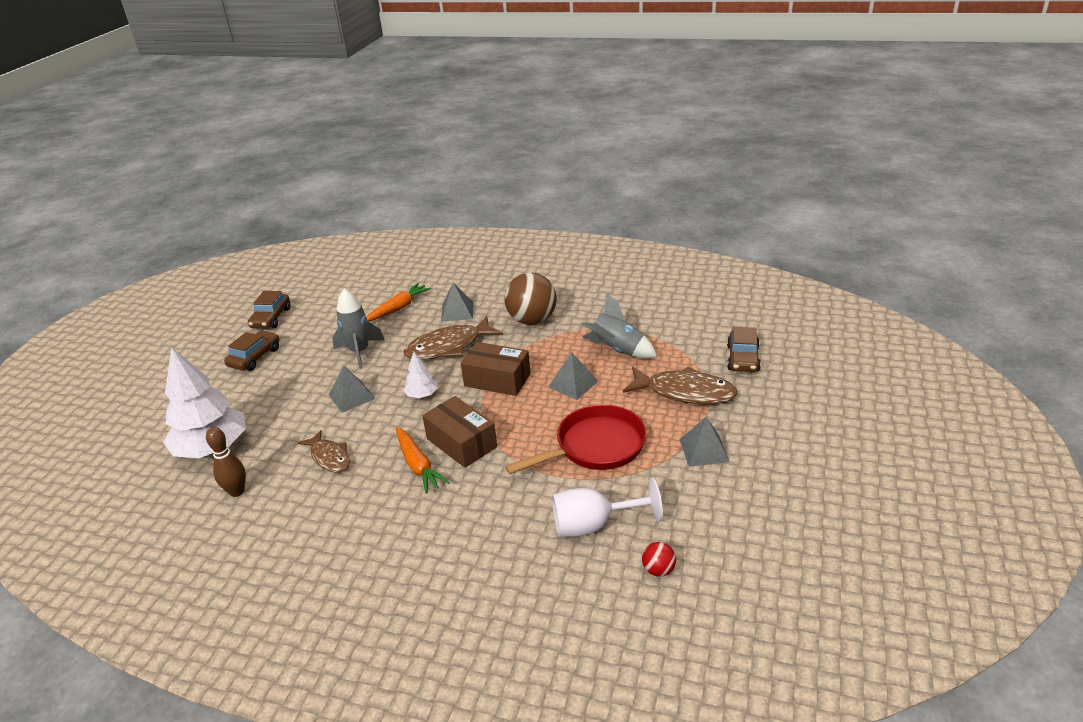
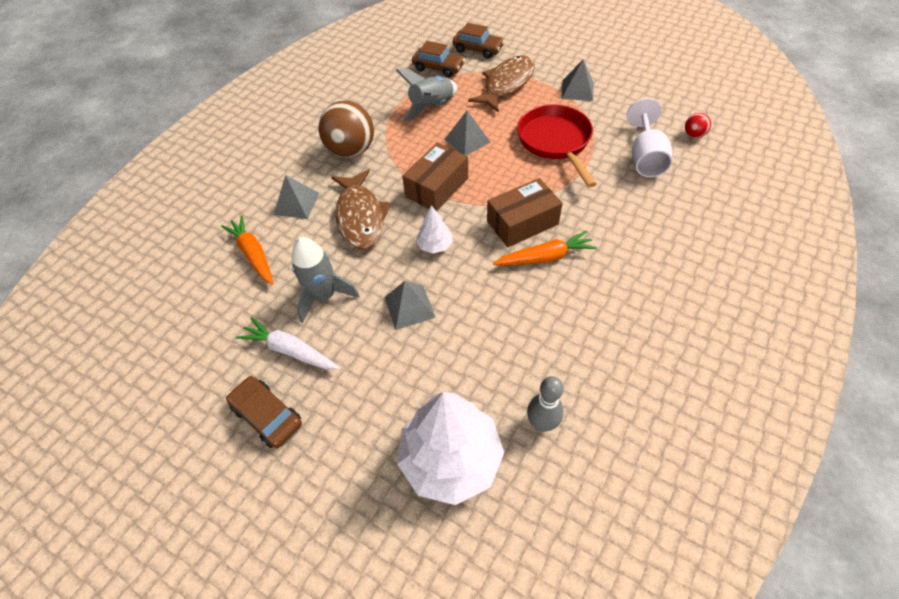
camera: 75 degrees left, 20 degrees up
(237, 491) = (542, 423): brown bowling pin -> grey bowling pin
(271, 318) = (176, 397): brown car -> brown car (438, 68)
(308, 351) = (290, 350): none -> white carrot
(329, 457) = (510, 330): brown fish -> none

